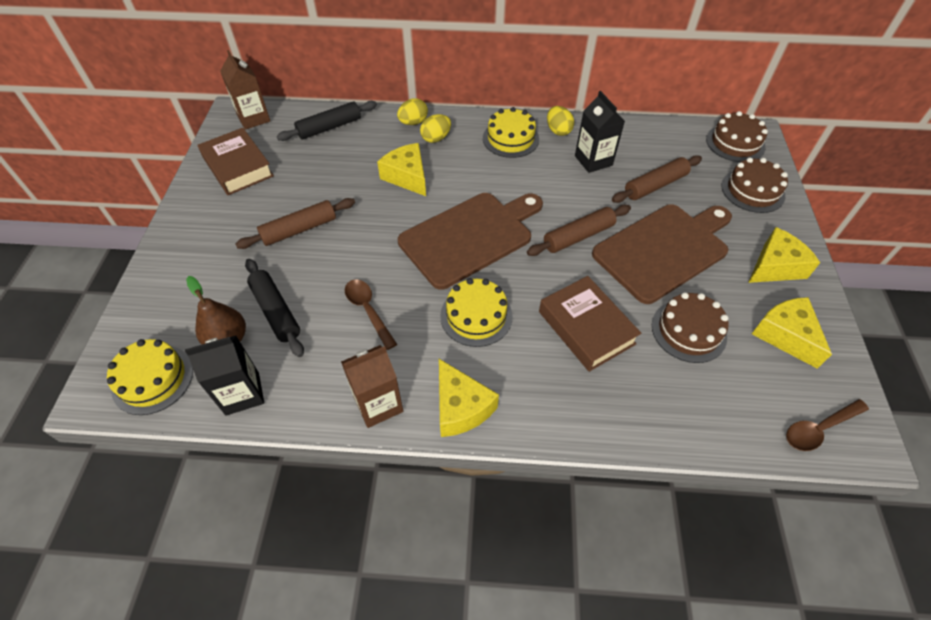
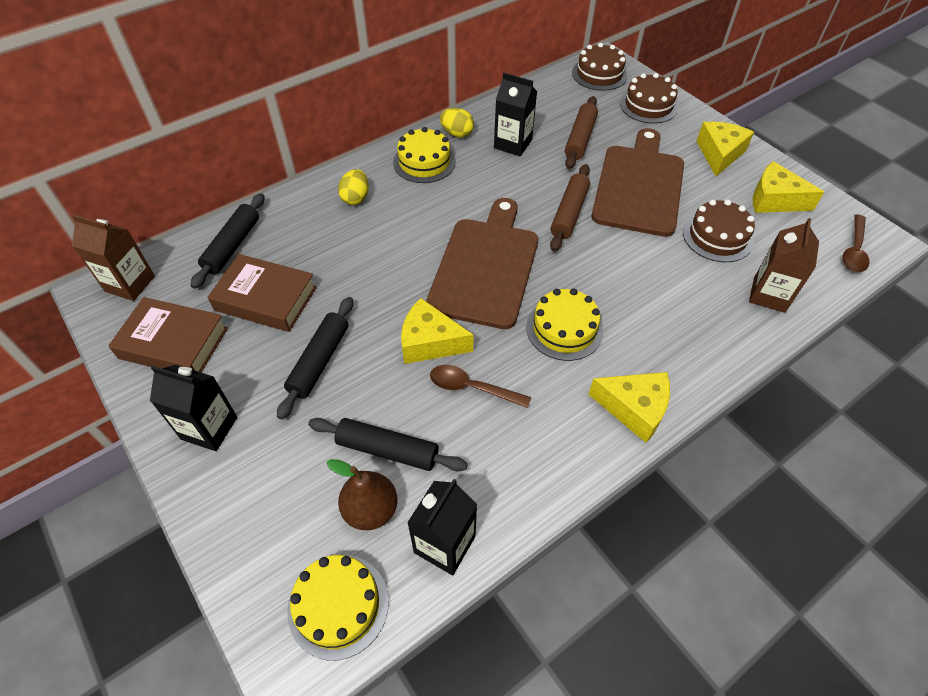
camera: 40 degrees left, 0 degrees up
(203, 228) = (209, 428): none -> black carton
(299, 229) = (319, 361): brown rolling pin -> black rolling pin
(378, 404) = (571, 457): brown carton -> brown carton (769, 295)
(407, 177) = (369, 248): yellow cheese -> yellow cheese (430, 342)
(413, 122) = (316, 195): yellow egg -> none
(586, 327) = (652, 281): brown book -> brown book (266, 299)

